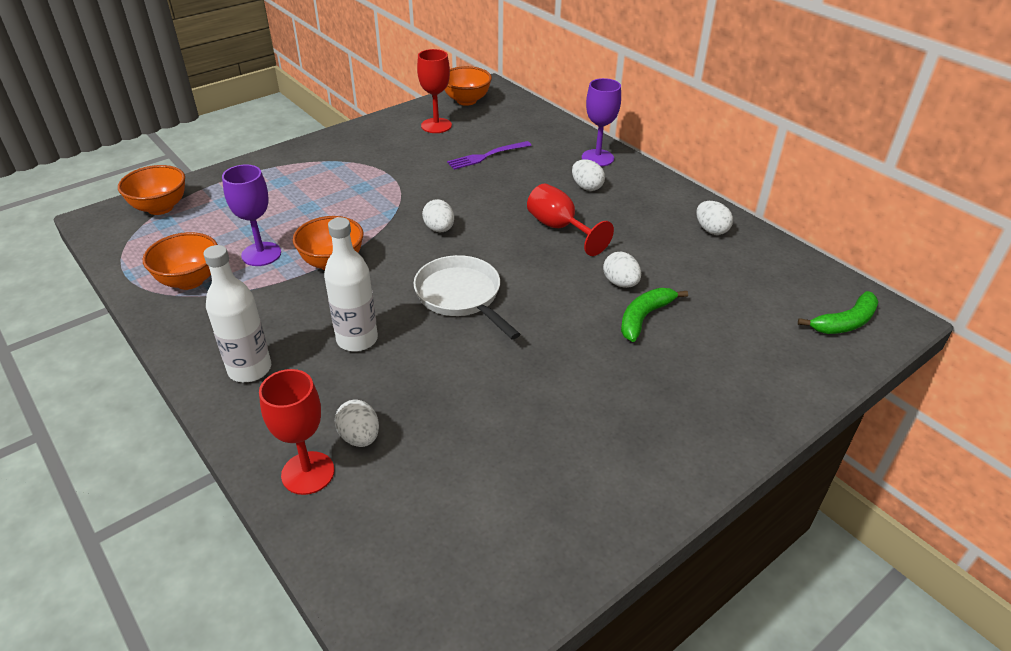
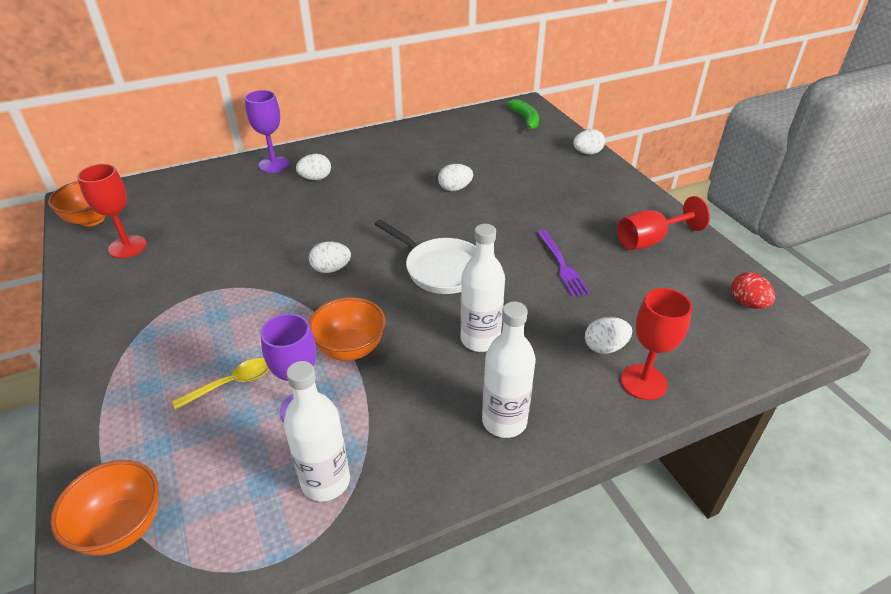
camera: 75 degrees left, 0 degrees up
(189, 280) = (325, 481): orange bowl -> white bottle
(286, 214) = (231, 383): none -> yellow spoon
(461, 296) = (440, 269): white pan -> white pan turned 120 degrees counterclockwise
(475, 592) = (747, 303): none -> red egg
(486, 156) = (220, 223): purple fork -> purple fork (561, 265)
(560, 228) = (369, 202): red goblet -> red goblet (650, 240)
(644, 317) = (498, 187): green banana -> none
(711, 230) = (408, 139): white egg -> white egg (587, 153)

